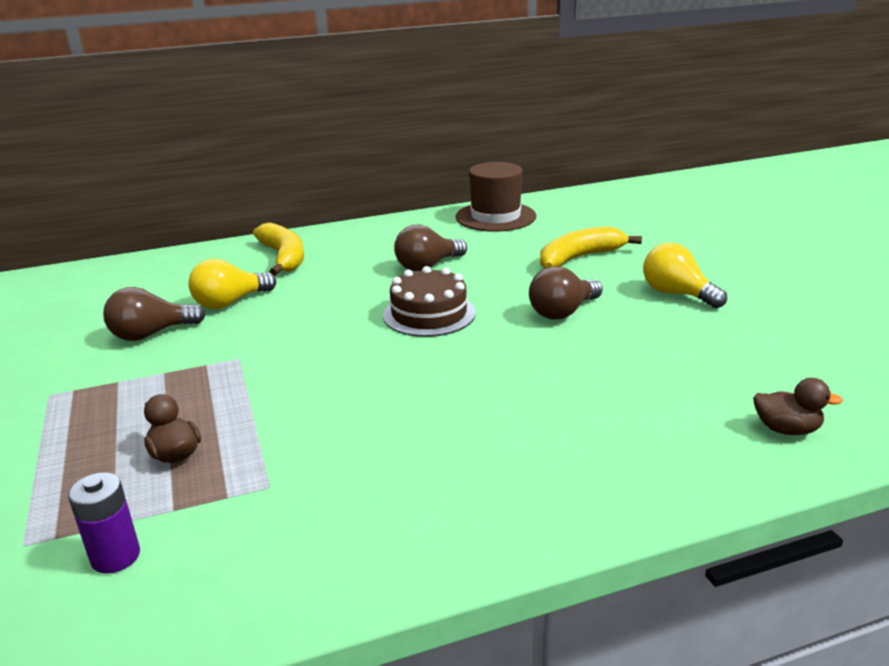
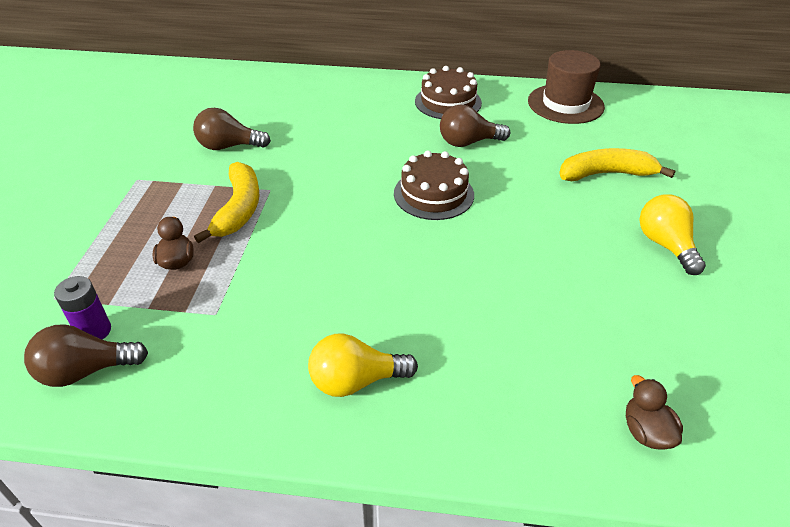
camera: 25 degrees right, 15 degrees up
(230, 302) = (298, 133): yellow light bulb -> yellow light bulb (356, 381)
(284, 257) = (364, 99): yellow banana -> yellow banana (239, 209)
(378, 240) = (448, 102): none -> brown cake
(563, 312) = (545, 230): brown light bulb -> brown light bulb (86, 371)
(786, 429) = (646, 432): brown duck -> brown duck turned 150 degrees counterclockwise

